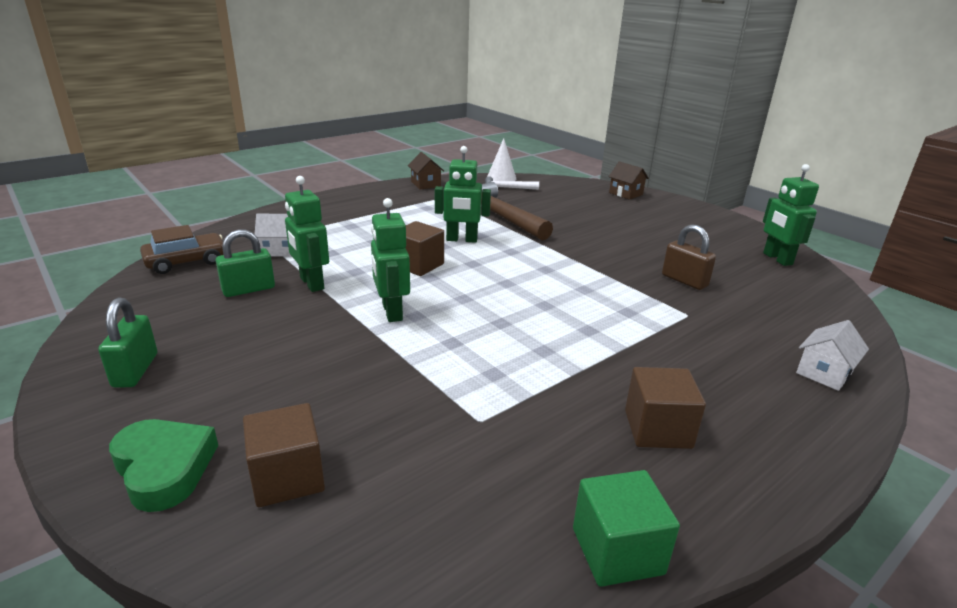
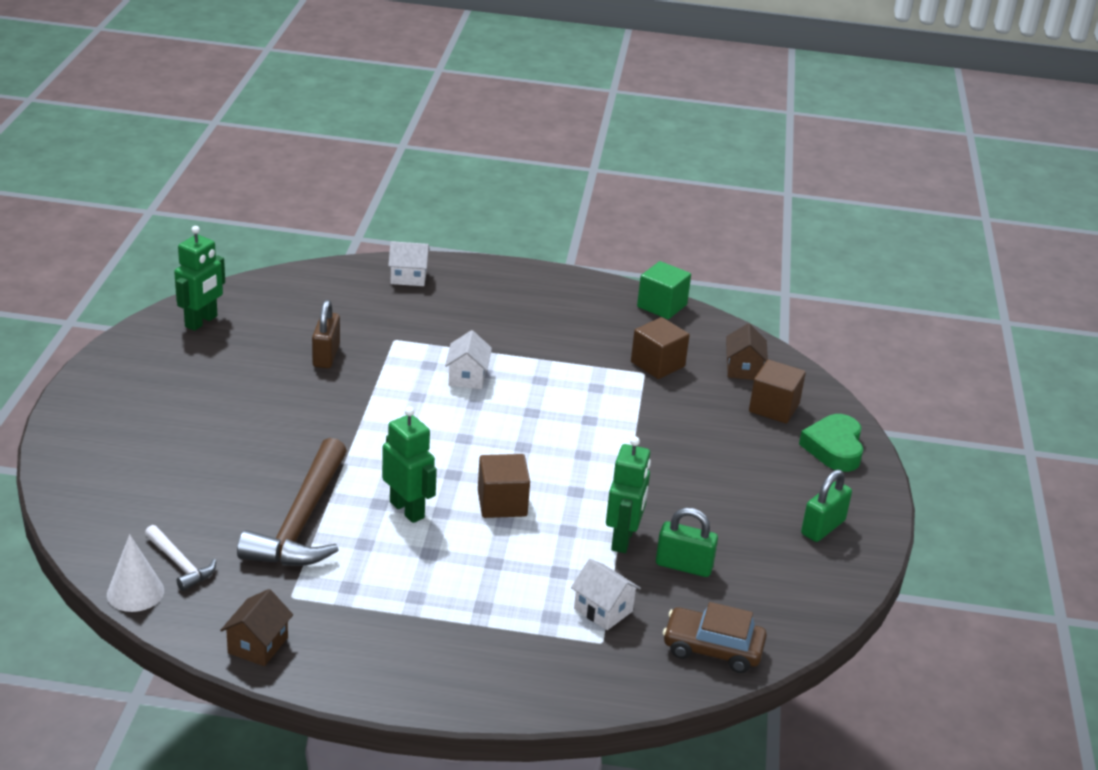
camera: 135 degrees left, 5 degrees up
(391, 312) = (595, 469): green robot -> none
(589, 320) = (467, 377): none -> white house
(626, 194) = (81, 461): brown house -> brown house (743, 369)
(657, 429) = (559, 317): brown cube -> brown cube (657, 364)

